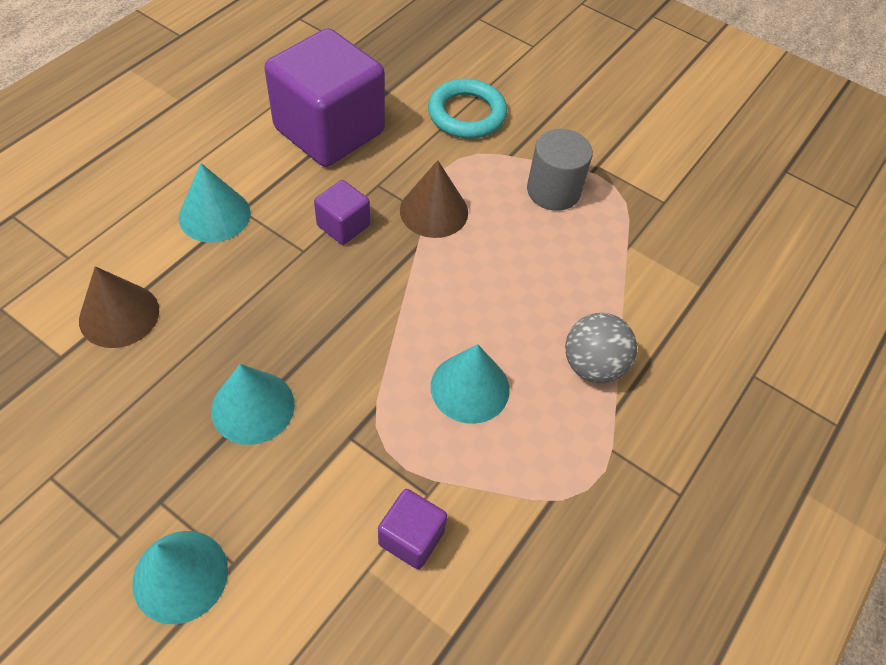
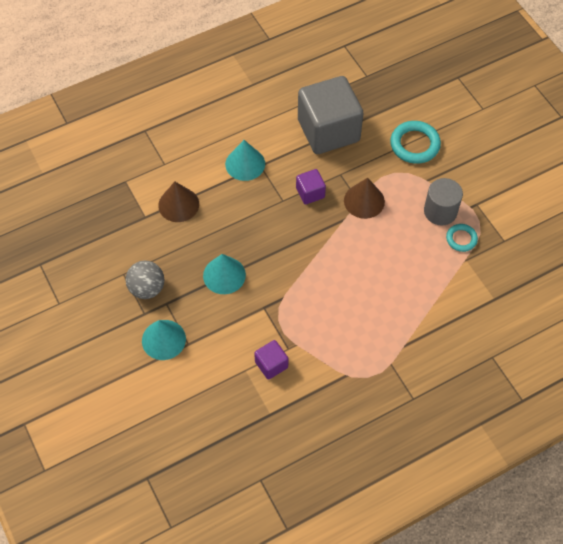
camera: 30 degrees right, 5 degrees up
(329, 130) = (328, 131): purple cube -> grey cube
(470, 387) = (334, 305): turquoise cone -> none
(593, 366) = (405, 318): grey ball -> grey ball (147, 288)
(605, 219) = (461, 239): none -> turquoise ring

